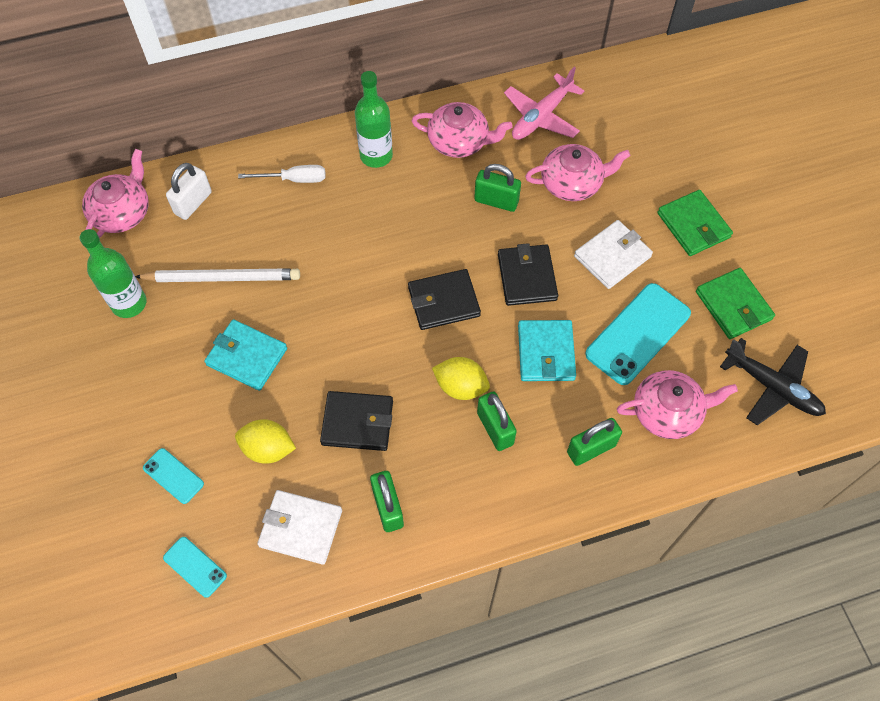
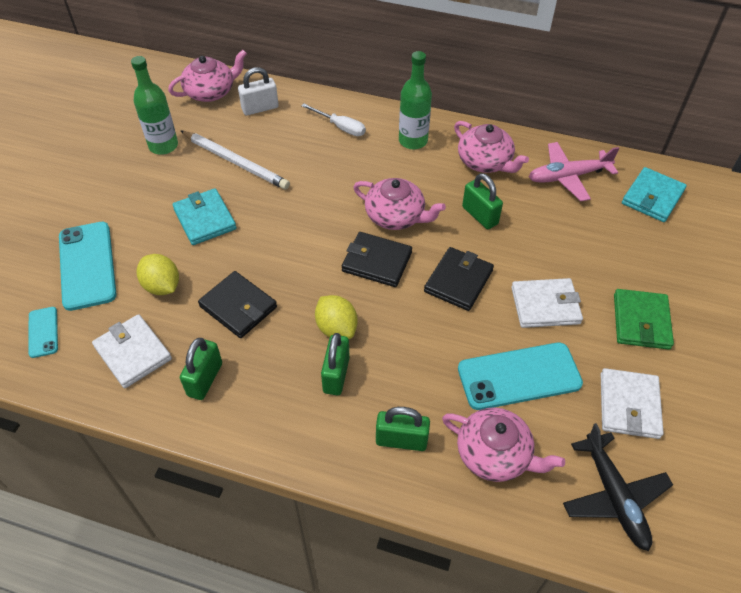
camera: 35 degrees right, 10 degrees down
(173, 476) = (87, 265): turquoise phone -> turquoise phone, size x1.97
(546, 352) = (426, 344): turquoise wallet -> turquoise wallet (652, 197)
(572, 183) = (555, 235): pink teapot -> pink teapot (396, 216)
(733, 305) = (629, 405): green wallet -> white wallet

